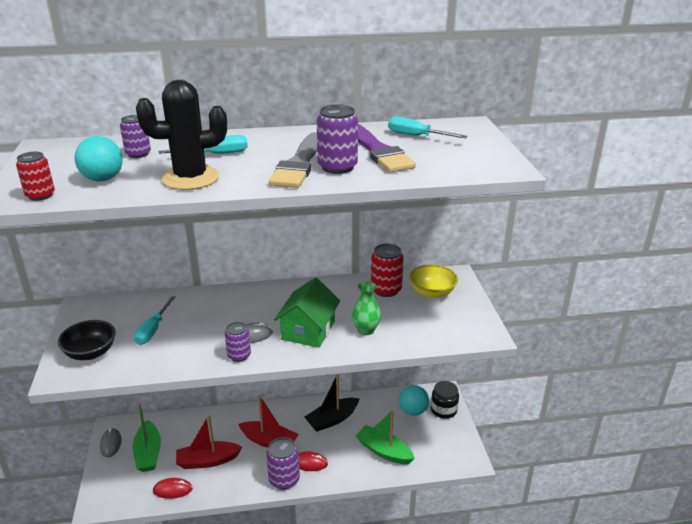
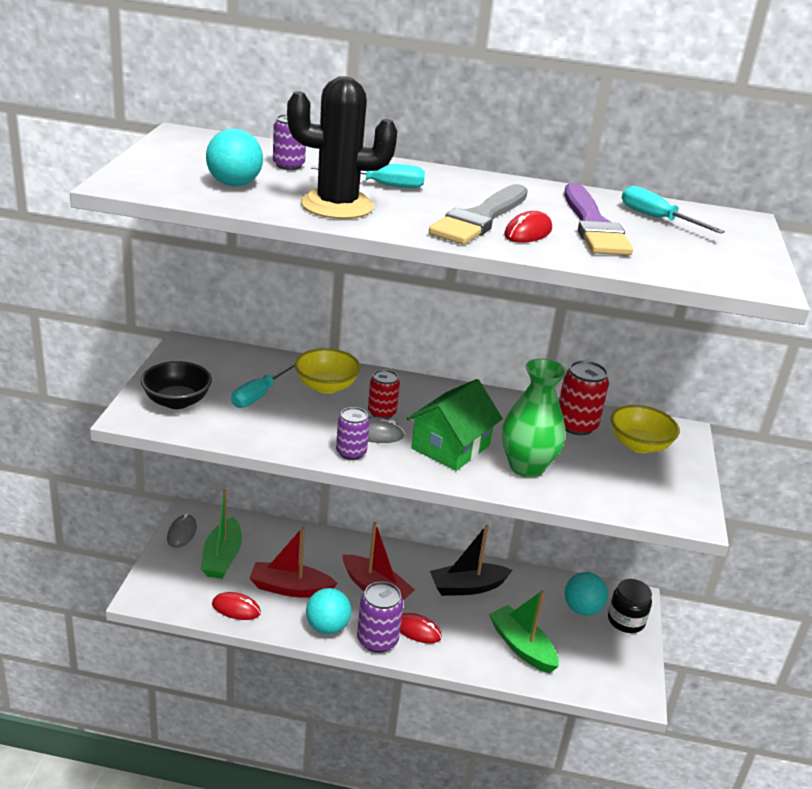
camera: 15 degrees right, 0 degrees up
(40, 195) = (156, 186): red can -> red can (382, 412)
(201, 309) = (326, 386): none -> yellow bowl
(245, 482) = (327, 627): none -> turquoise ball
(337, 167) = (528, 232): purple can -> red mouse
(366, 330) = (526, 467): green vase -> green vase, size x1.57

